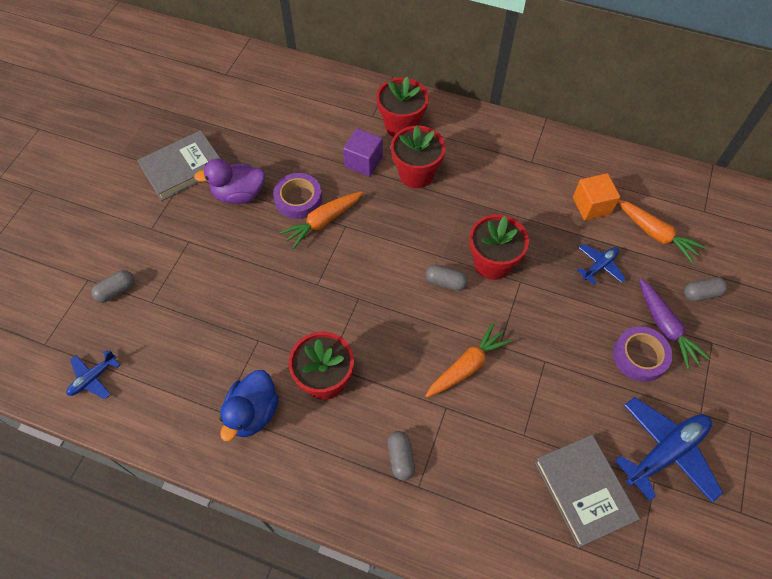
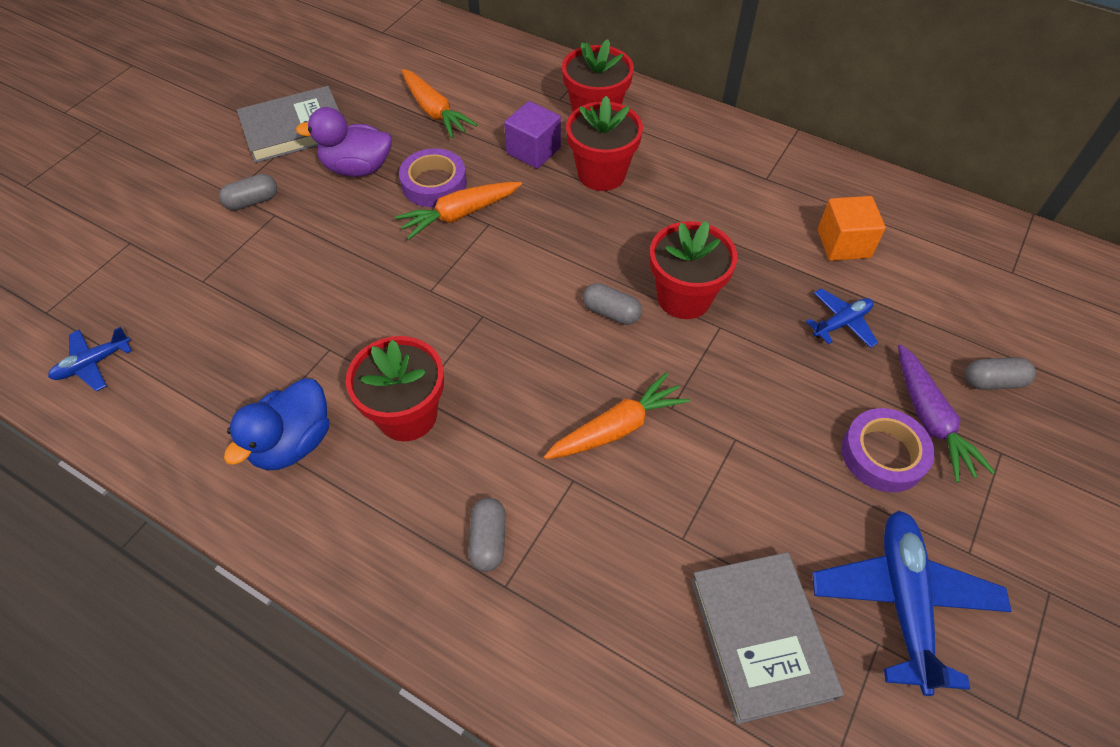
camera: 10 degrees right, 5 degrees down
(116, 291) = (161, 261): grey capsule -> grey capsule (252, 201)
(655, 234) = (933, 292): orange carrot -> orange carrot (434, 111)
(665, 452) = (903, 601): blue plane -> blue plane turned 60 degrees counterclockwise

